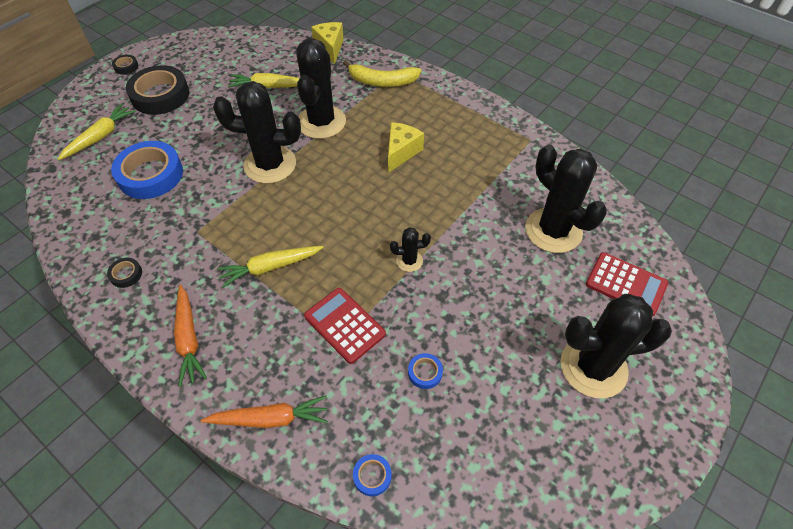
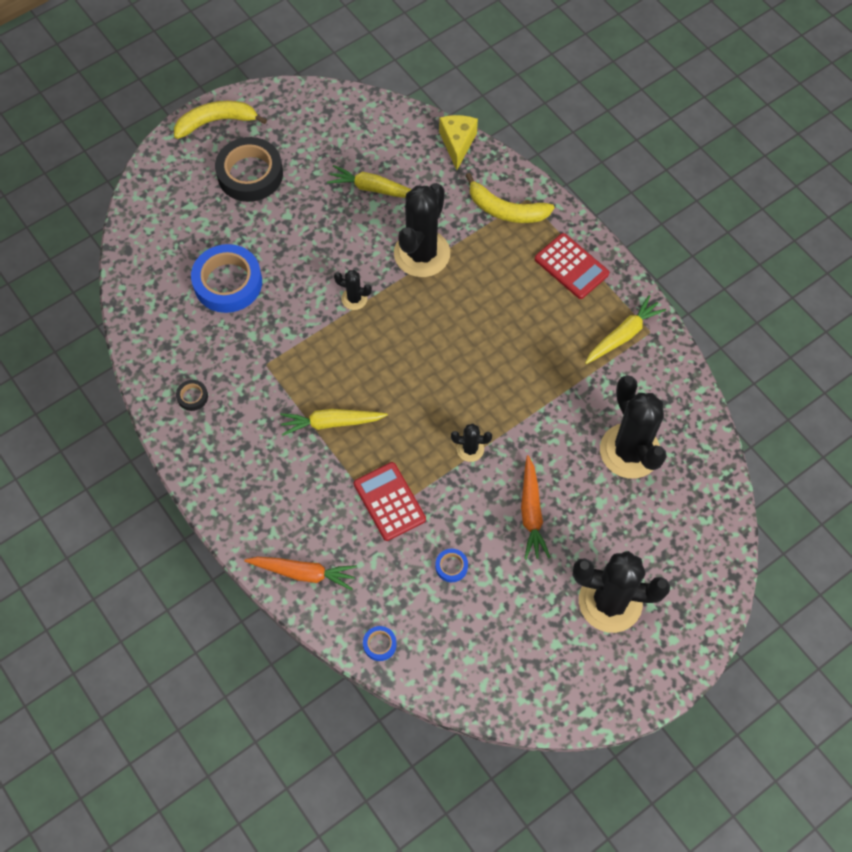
camera: 15 degrees right, 10 degrees up
(100, 137) = (180, 219): yellow carrot -> yellow carrot (623, 335)
(126, 67) = (216, 122): black tape -> yellow banana
(189, 339) = (243, 479): orange carrot -> orange carrot (531, 513)
(270, 165) = (354, 299): black cactus -> black cactus, size x0.46
(401, 152) = (499, 315): yellow cheese -> none
(626, 284) = (679, 528): red calculator -> red calculator (571, 266)

